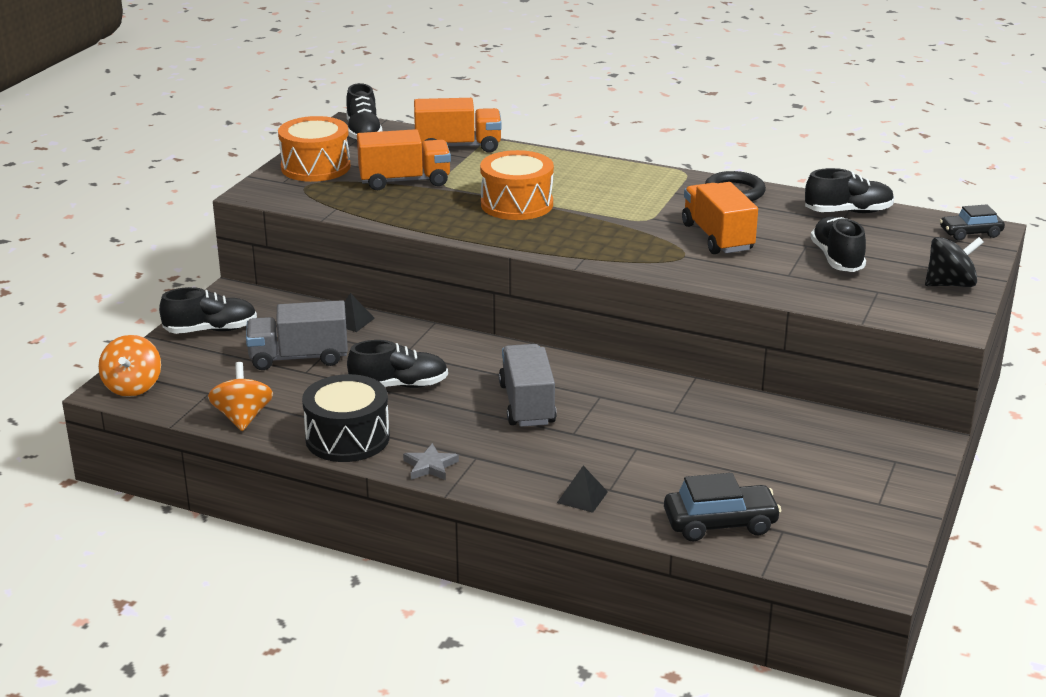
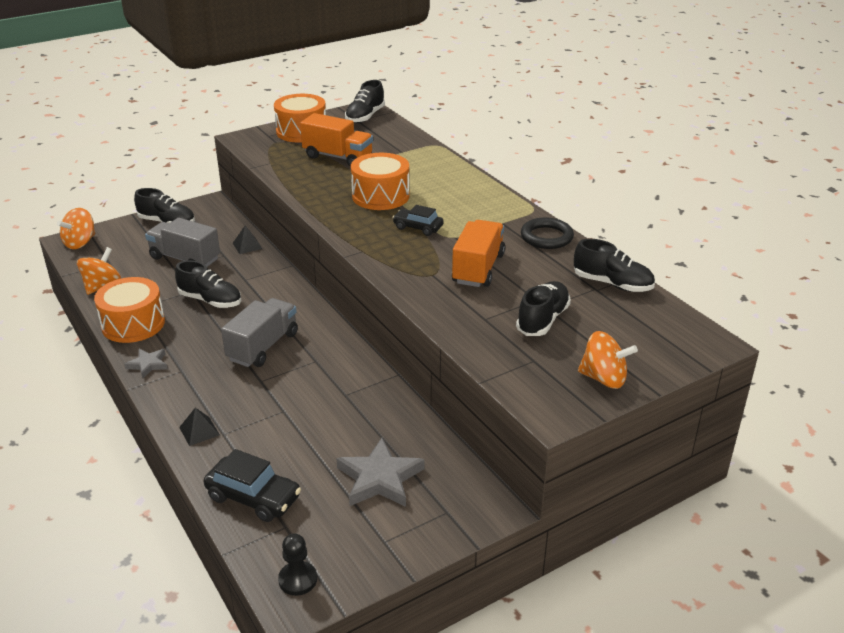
camera: 35 degrees right, 5 degrees up
(347, 438) = (133, 324): black drum -> orange drum
(458, 146) = (408, 143): orange truck -> none
(805, 461) = (379, 478): none -> grey star
(853, 561) = (298, 579): none -> black pawn
(950, 284) = (603, 378): black spinning top -> orange spinning top
(970, 233) = (691, 340): black car -> black car (418, 227)

